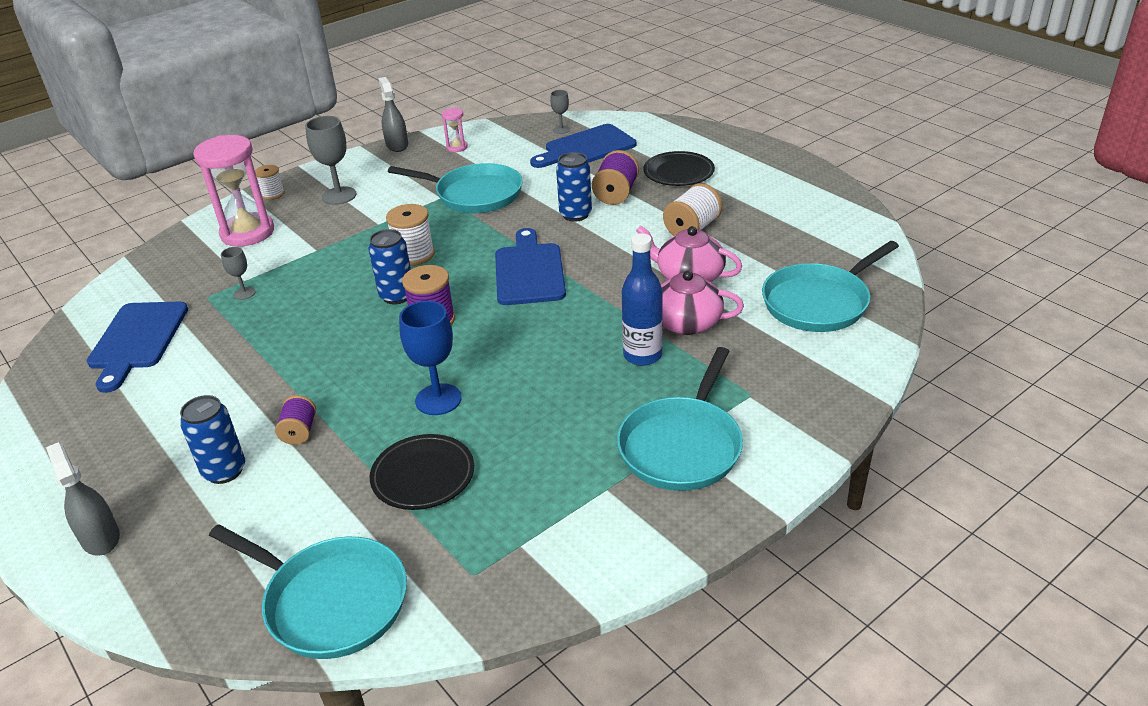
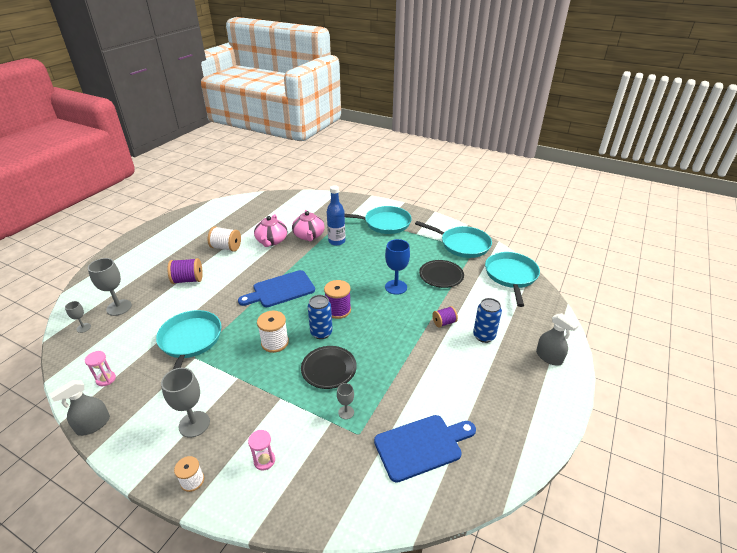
camera: 115 degrees left, 0 degrees up
(100, 538) = (549, 357): grey spray bottle -> grey spray bottle turned 75 degrees counterclockwise
(247, 233) = (264, 460): pink hourglass -> pink hourglass, size x0.45
(575, 214) = (215, 289): blue can -> none
(586, 148) = (119, 307): blue cutting board -> grey goblet
(678, 172) = (160, 263): black plate -> black plate (329, 369)
(819, 303) = (282, 209): turquoise pan -> turquoise pan (462, 245)

